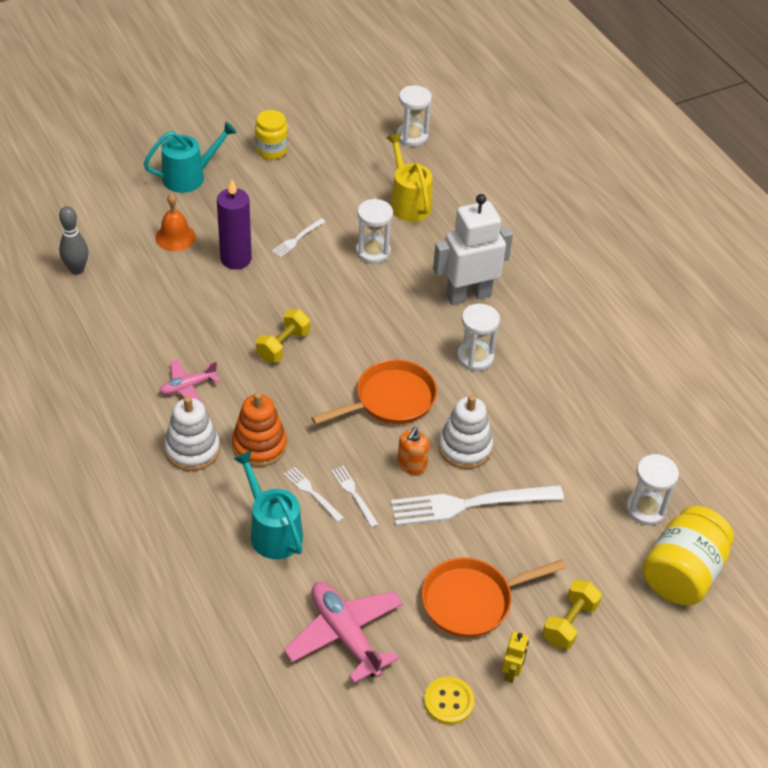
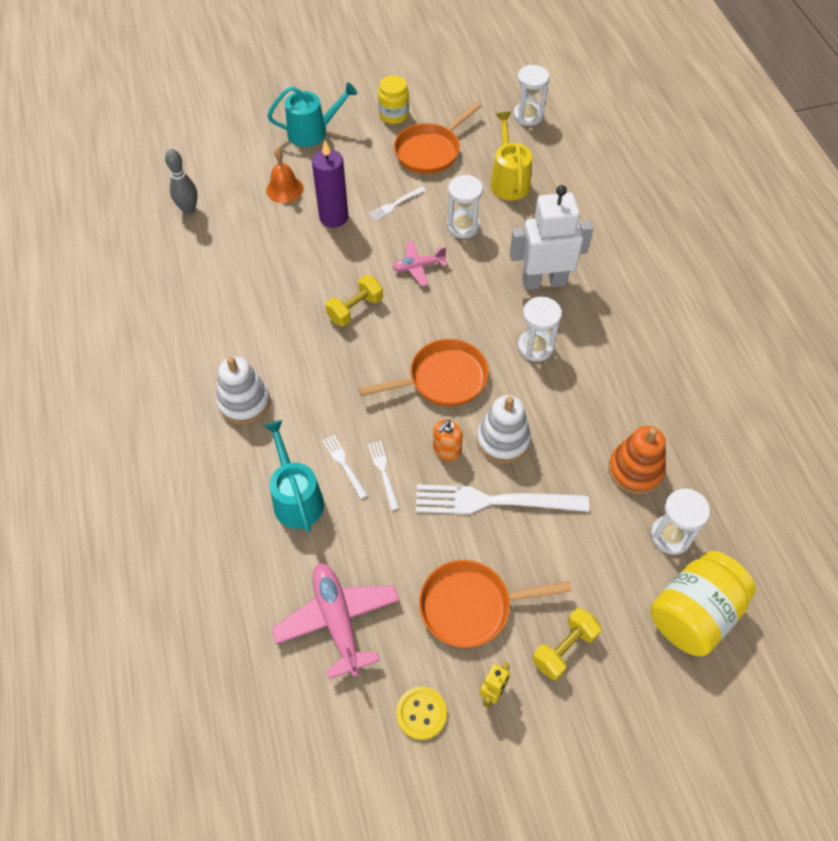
camera: 15 degrees right, 10 degrees up
(188, 387) = (257, 338): pink plane -> pink plane (418, 267)
(259, 445) = (307, 407): orange stacking toy -> orange stacking toy (635, 470)
(319, 182) = (430, 151): none -> orange pan

